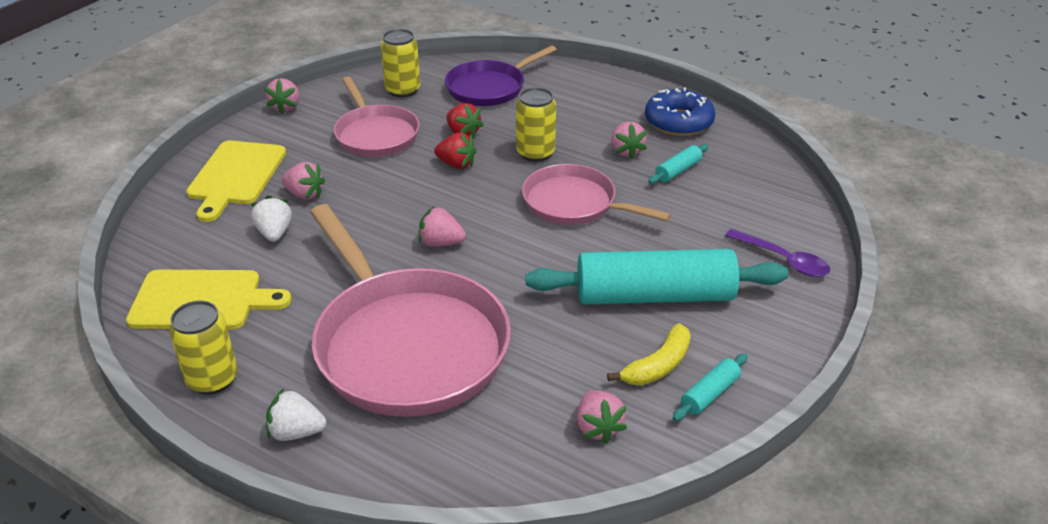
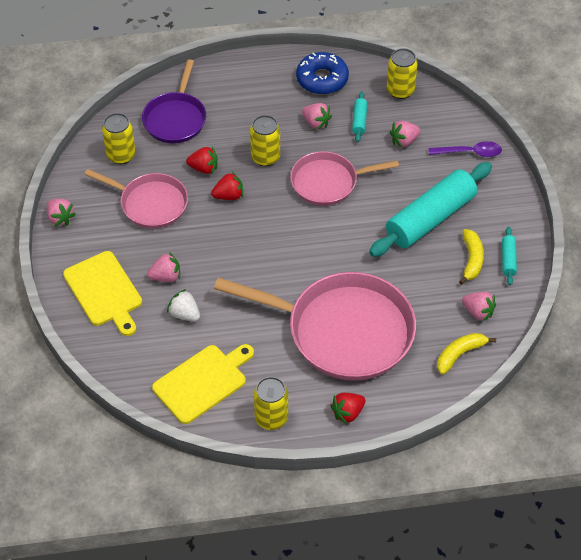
camera: 40 degrees left, 15 degrees up
(296, 432) = (348, 413): white strawberry -> red strawberry
(441, 243) = (286, 258): pink strawberry -> pink strawberry (404, 141)
(514, 461) = (459, 354): none -> yellow banana
(759, 168) = (400, 90): none -> yellow can

